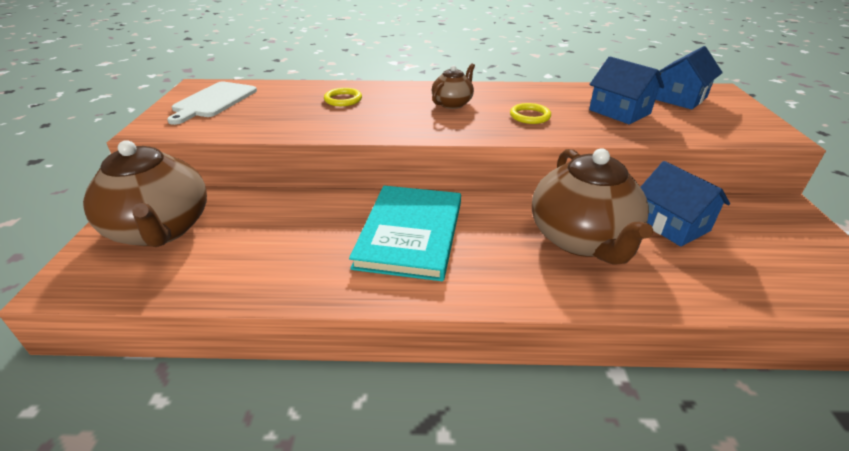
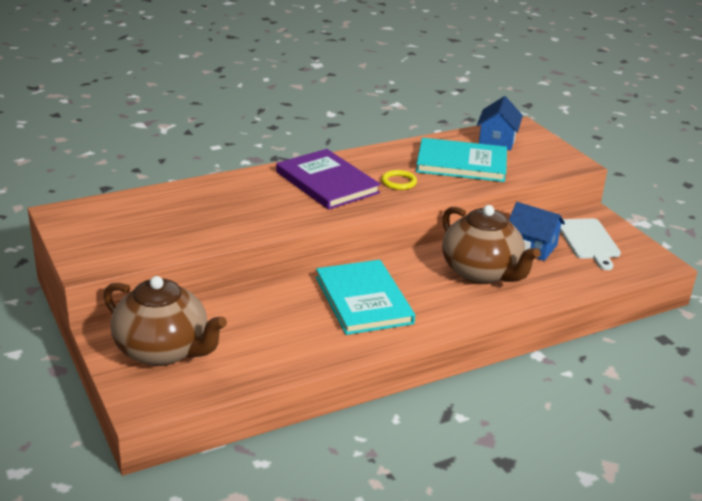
camera: 30 degrees left, 5 degrees down
(213, 101) = (104, 226): white cutting board -> white cutting board (588, 241)
(343, 99) = (227, 198): yellow ring -> none
(452, 103) = (327, 182): brown teapot -> purple book
(619, 112) = (461, 163): blue house -> turquoise book

